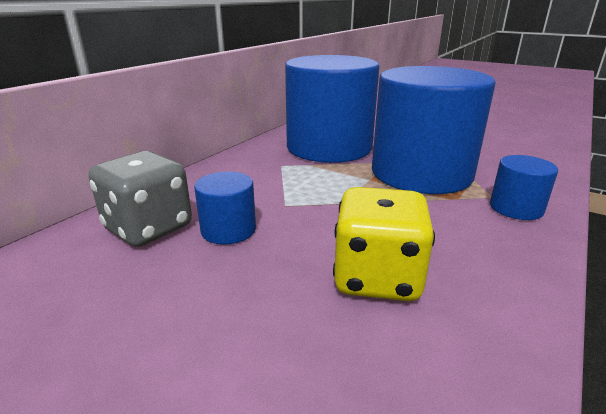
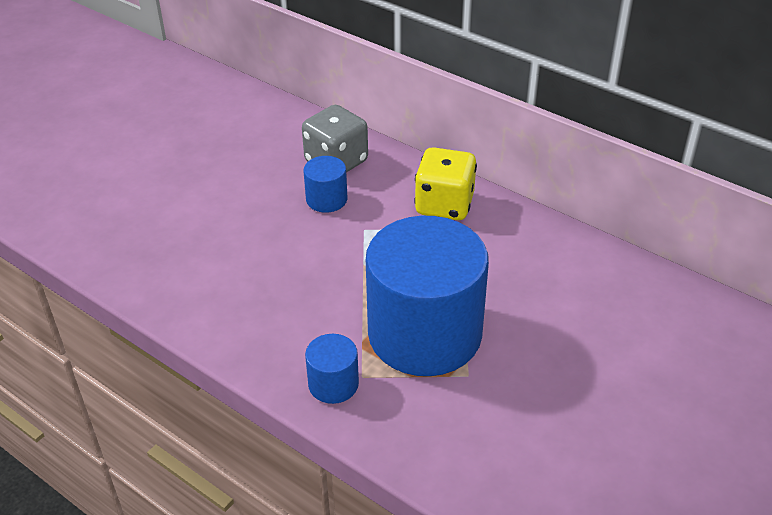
camera: 95 degrees right, 15 degrees up
(329, 147) = (509, 268): blue cylinder -> none
(377, 277) = (251, 268): yellow dice -> yellow dice (444, 205)

